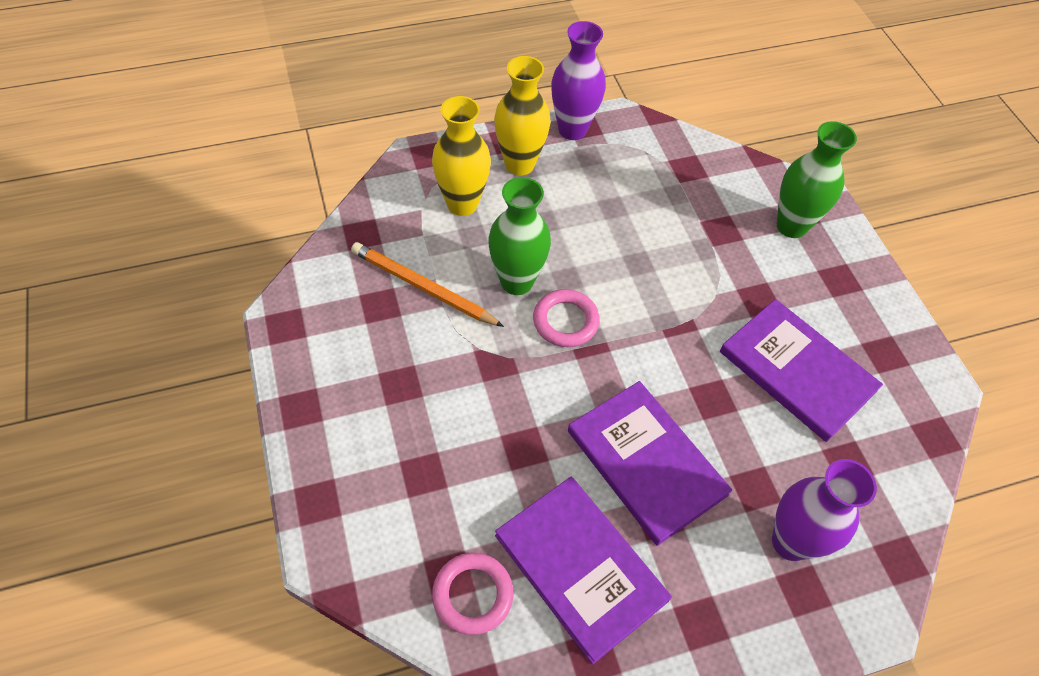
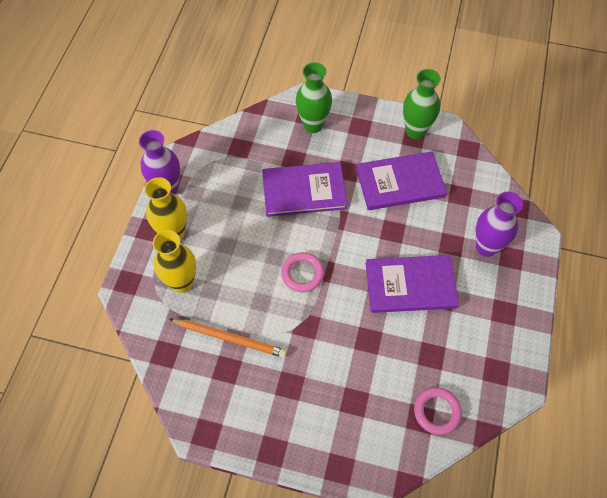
camera: 55 degrees left, 5 degrees up
(423, 287) = (230, 338): orange pencil -> orange pencil turned 135 degrees counterclockwise
(516, 282) = (259, 284): green vase -> green vase (415, 131)
(580, 567) = (449, 350): purple book -> purple book (304, 191)

